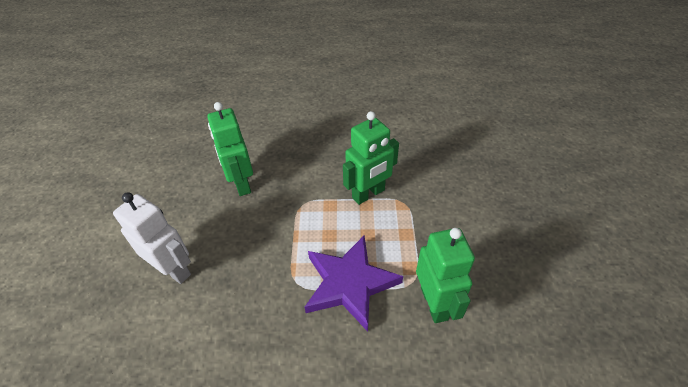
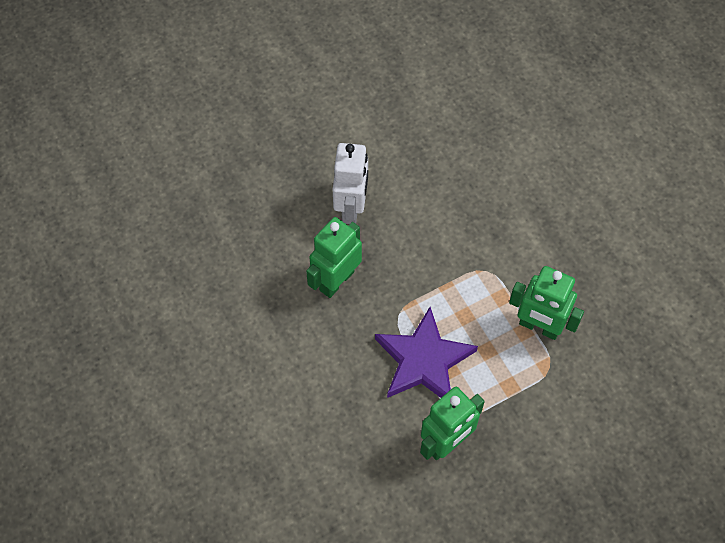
camera: 60 degrees right, 15 degrees up
(241, 184) = (475, 198): green robot -> green robot (336, 280)

